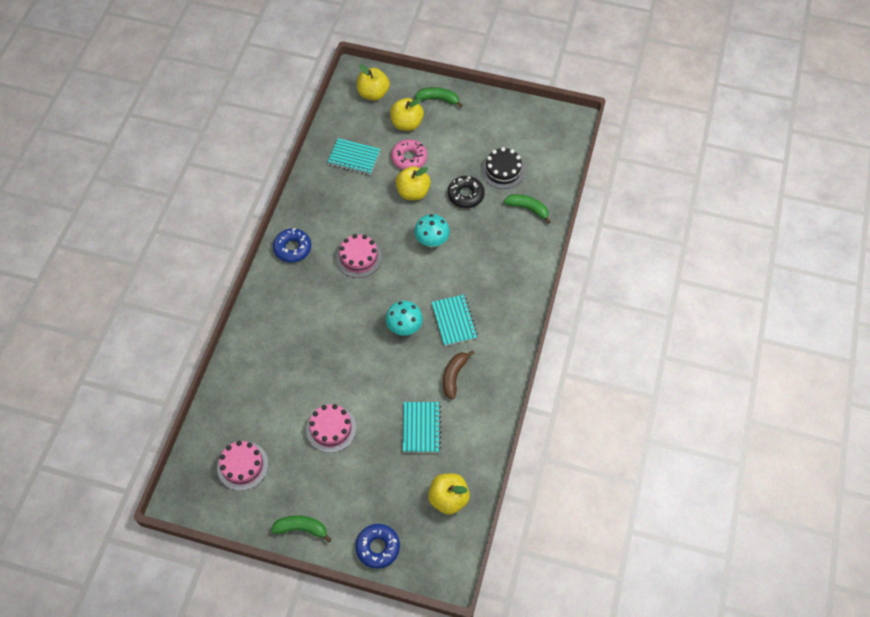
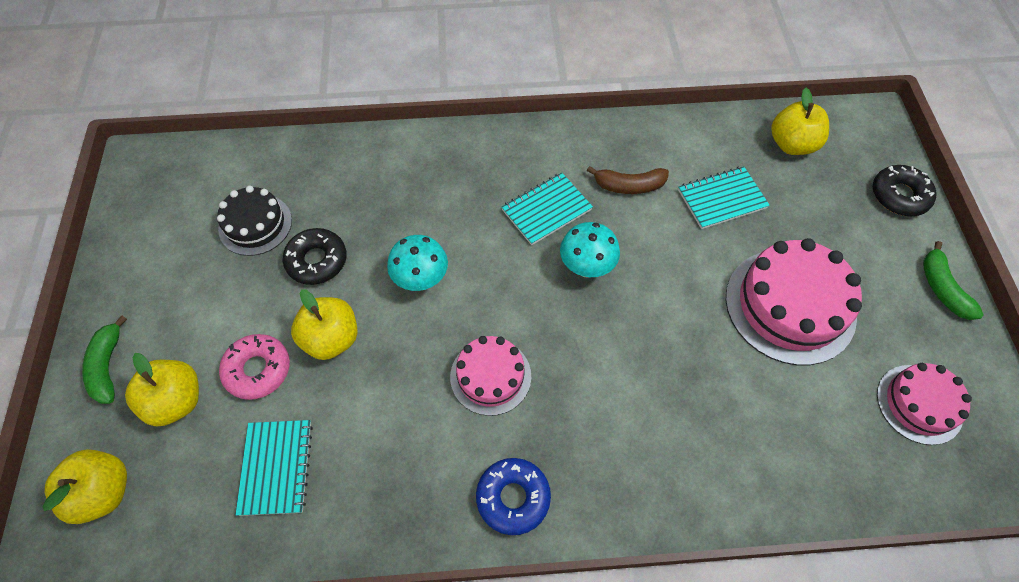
camera: 110 degrees left, 0 degrees up
(331, 429) = (790, 305): pink cake -> pink cake, size x1.66
(378, 547) = (899, 196): blue donut -> black donut
(528, 209) = (321, 175): green banana -> none

